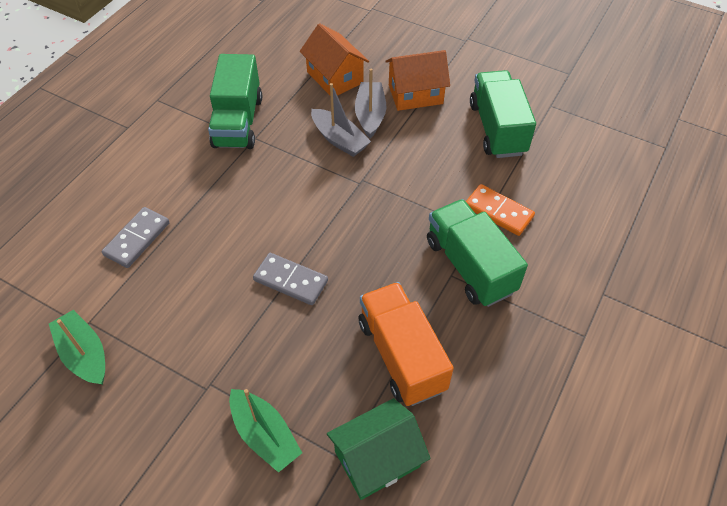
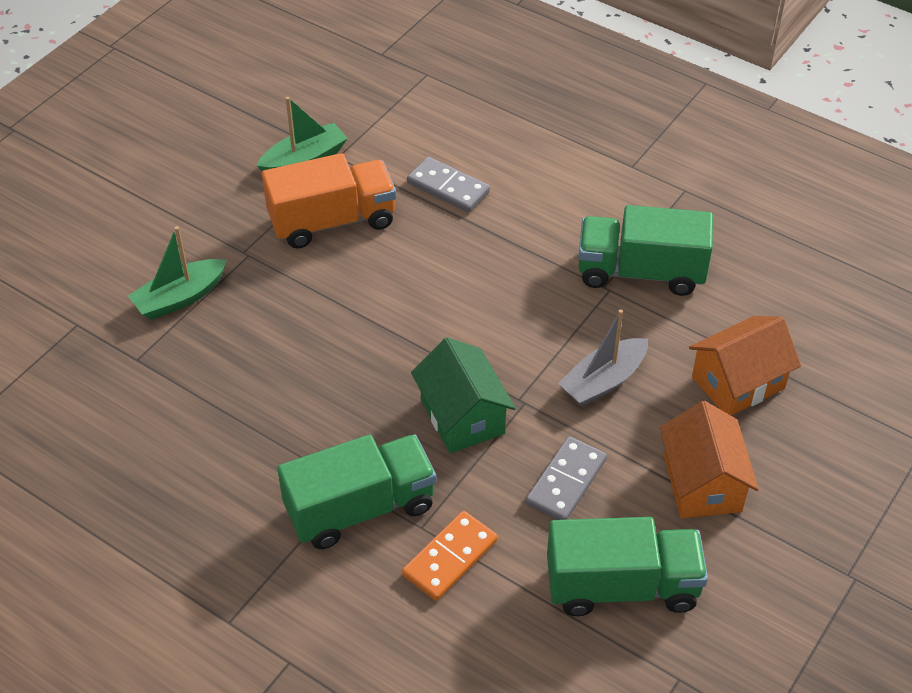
camera: 95 degrees right, 5 degrees down
(291, 280) = (367, 322): grey domino -> grey domino (566, 482)
(370, 115) = (654, 421): grey boat -> none
(377, 459) = (128, 388): green house -> green house (462, 416)
(401, 355) = (244, 420): orange truck -> orange truck (332, 221)

